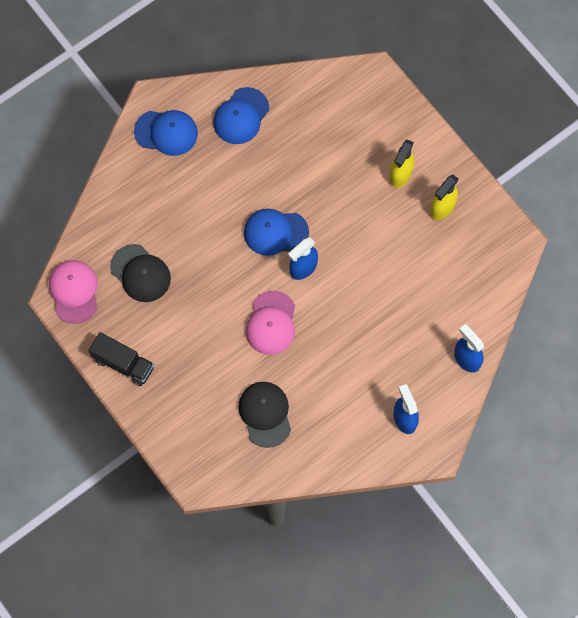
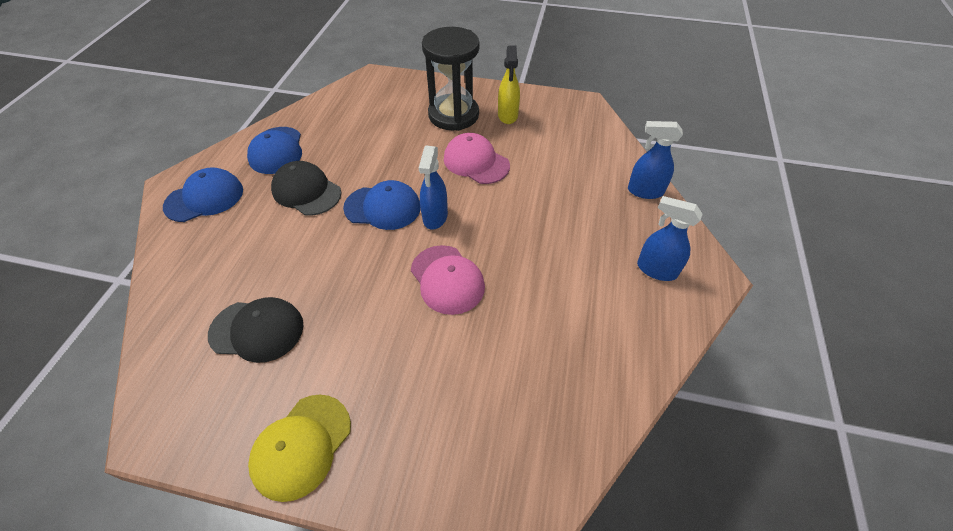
camera: 40 degrees left, 20 degrees down
(74, 292) = (173, 408): pink cap -> pink cap (476, 162)
(123, 363) = (301, 446): black truck -> yellow cap
(265, 414) = (525, 369): black cap -> black cap (306, 191)
(275, 232) = (383, 207): blue cap -> blue cap turned 135 degrees counterclockwise
(400, 174) = (453, 115): yellow spray bottle -> black hourglass

